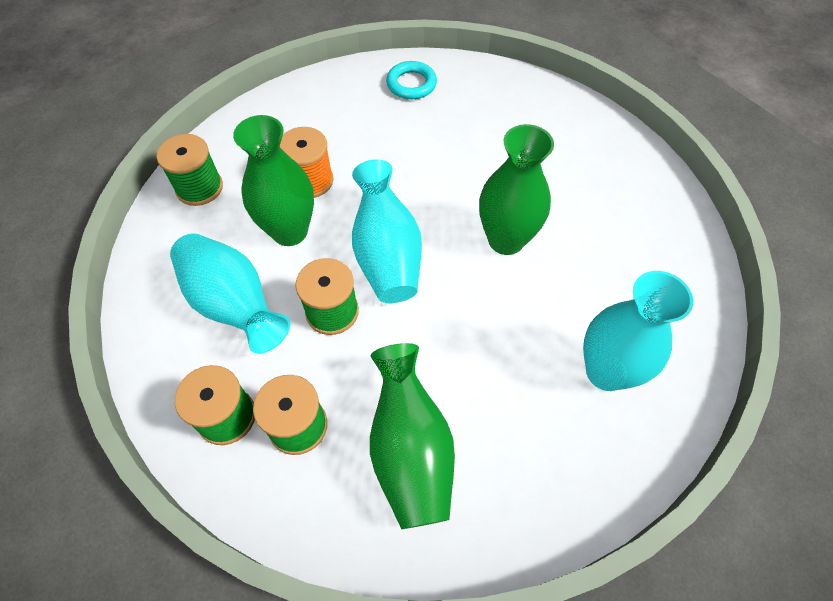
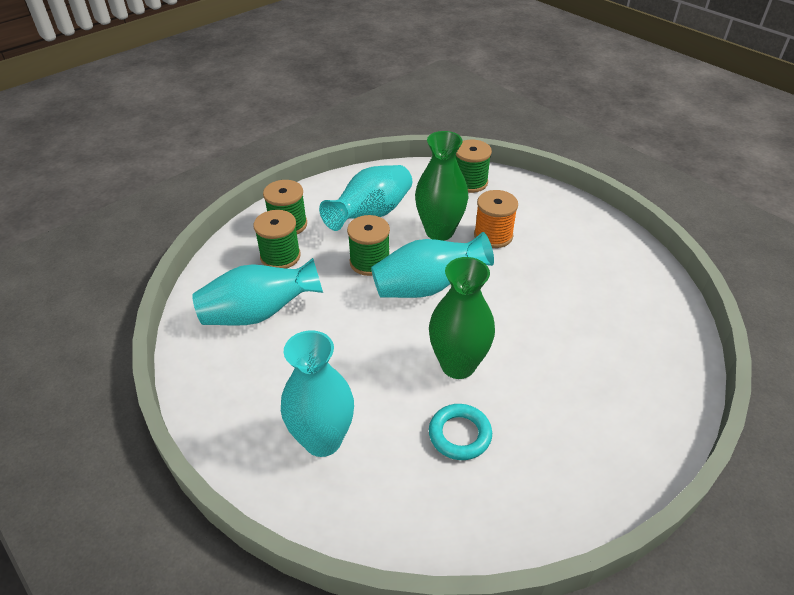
camera: 85 degrees right, 15 degrees down
(410, 450) = (259, 313): green vase -> turquoise vase
(411, 84) = (638, 287): turquoise ring -> turquoise ring (460, 435)

